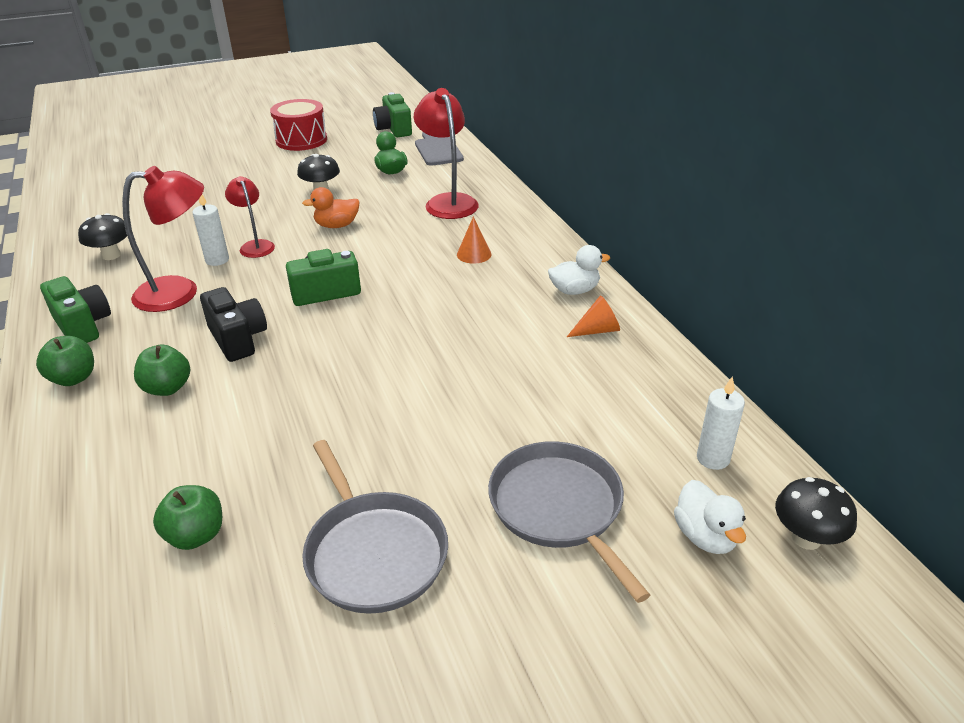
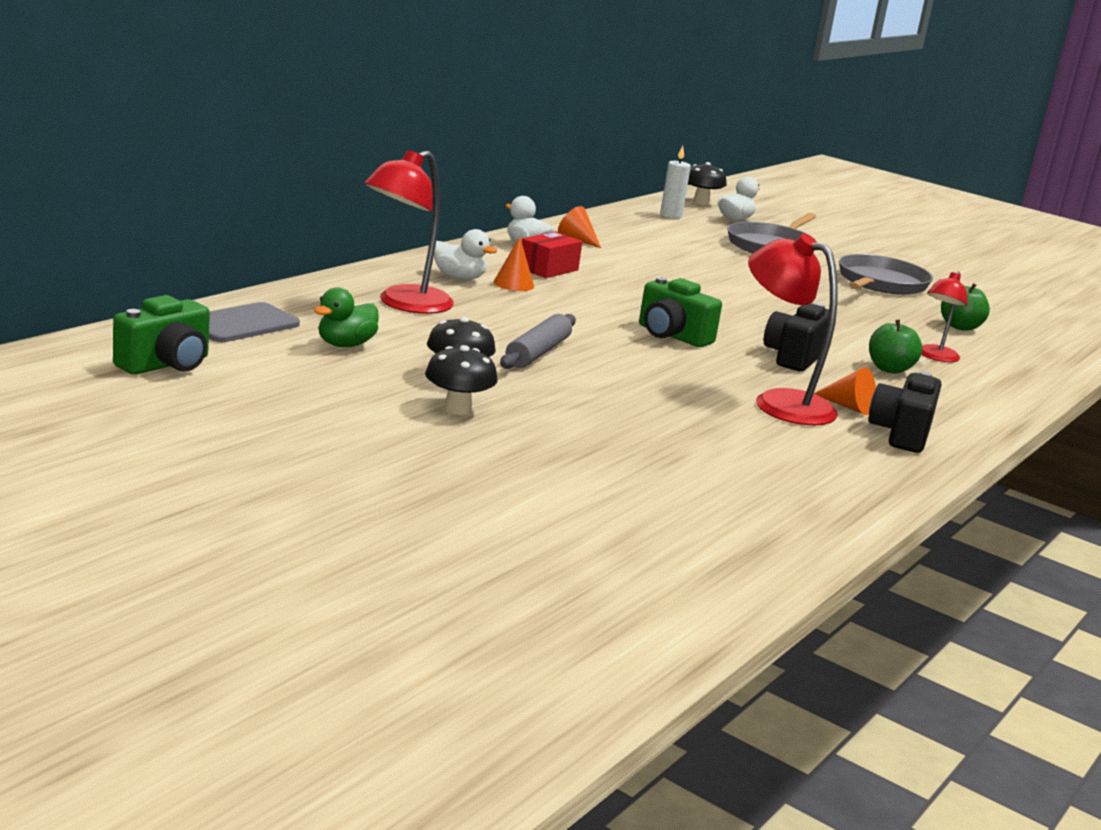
camera: 125 degrees left, 15 degrees down
(73, 378) = (952, 411): green apple -> none
(83, 326) = (901, 434): green camera -> black camera
(111, 255) = (786, 468): black mushroom -> black mushroom (457, 409)
(141, 322) = (848, 407): none -> orange cone
(217, 260) = (699, 400): white candle -> none
(255, 246) = (642, 387): red lamp -> red lamp (935, 357)
(301, 140) = (279, 430): red drum -> none
(336, 225) = (538, 352): orange duck -> grey rolling pin
(496, 234) = (459, 278): none -> white duck
(506, 282) = (548, 269): none -> red box

